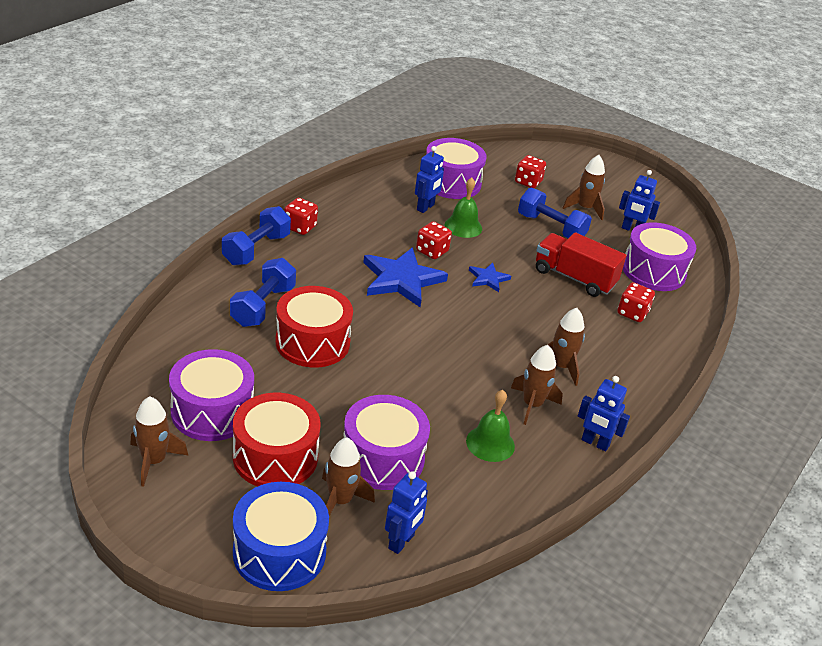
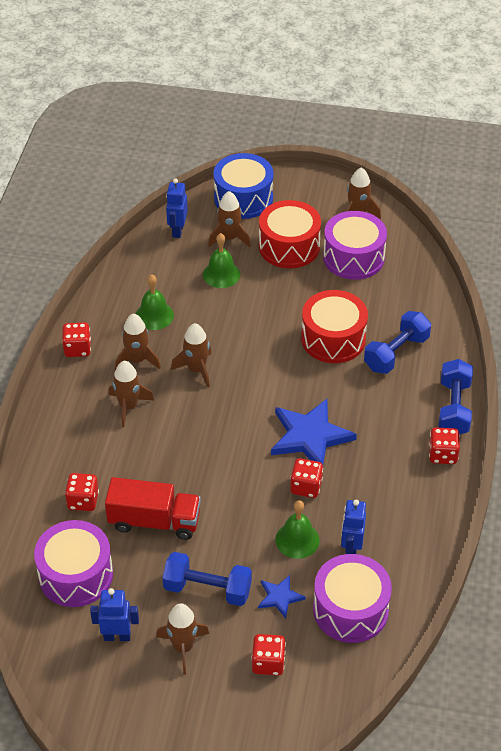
camera: 160 degrees right, 10 degrees up
(263, 306) = (396, 353): blue dumbbell -> blue dumbbell turned 45 degrees clockwise
(382, 458) = (221, 274): purple drum -> green bell
(473, 371) = (196, 369): none -> brown rocket
(488, 278) = (235, 477): blue star -> blue star (280, 597)
(595, 443) = (77, 349): blue robot -> red dice

